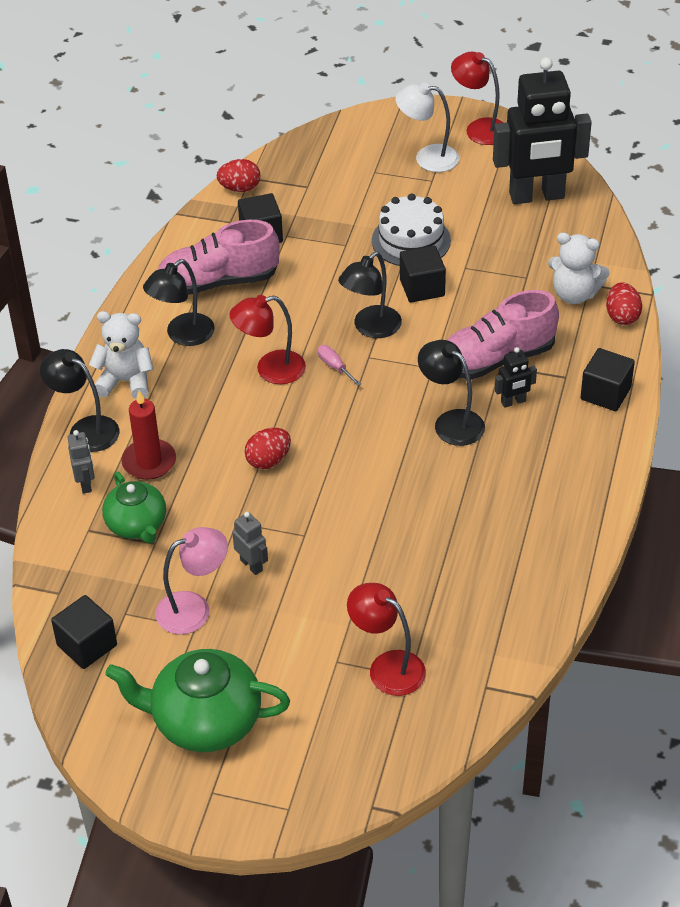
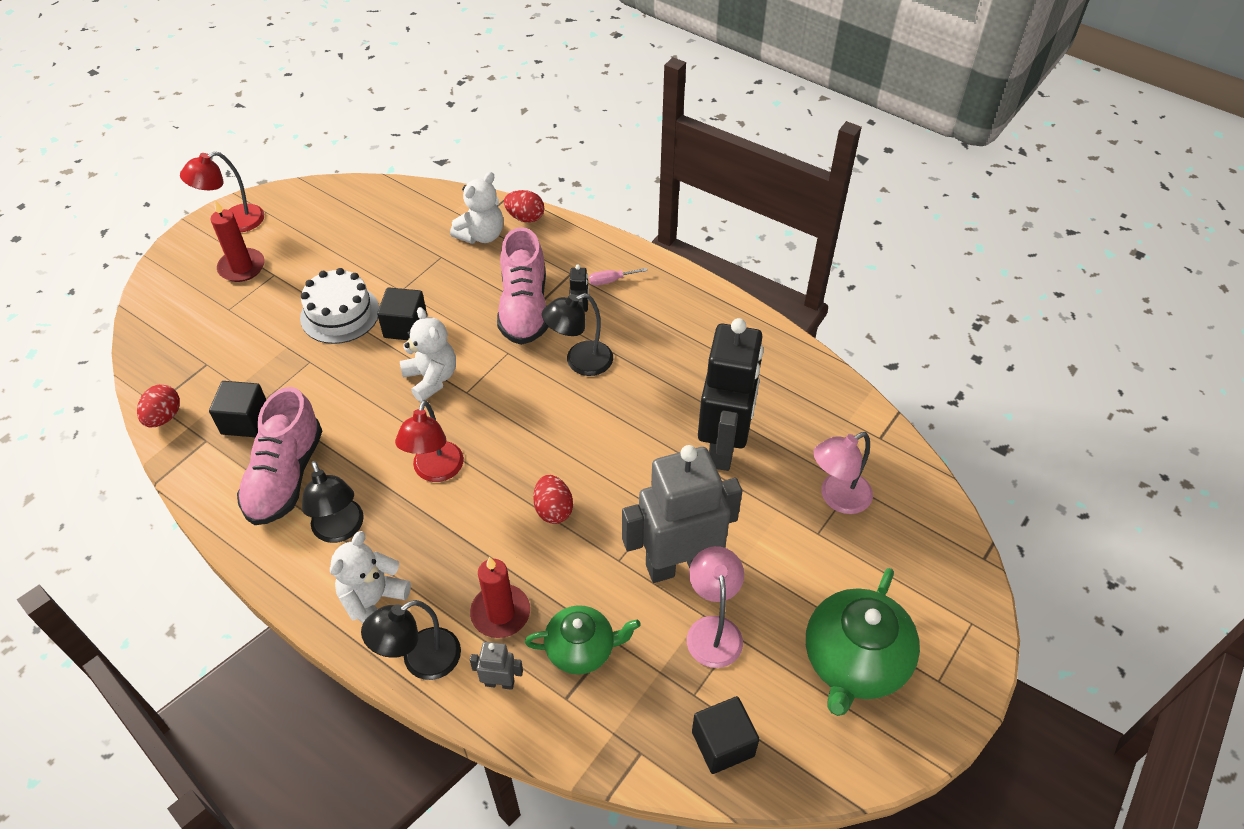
camera: 70 degrees left, 5 degrees up
(251, 565) = (678, 564): grey robot -> grey robot, size x2.45
(334, 366) = (463, 420): pink screwdriver -> pink screwdriver (610, 281)
(371, 328) = (431, 378): black lamp -> white teddy bear
(387, 667) = (837, 498): red lamp -> pink lamp
(427, 158) = (242, 267): white lamp -> red candle
(536, 196) = (349, 217): black robot -> black robot (723, 446)
(605, 393) = (603, 257): black cube -> none

